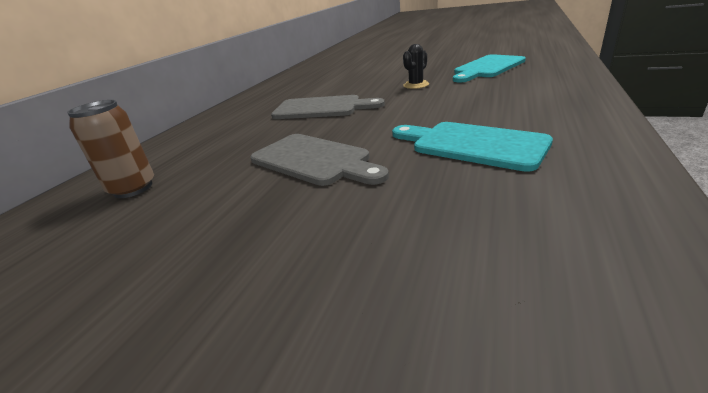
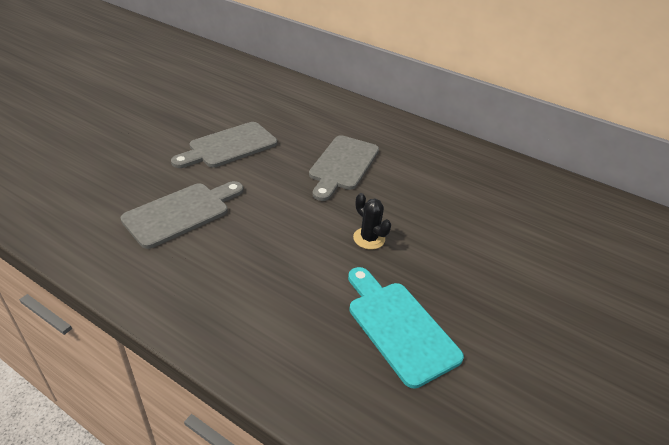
camera: 95 degrees right, 10 degrees up
(133, 188) = (255, 89): brown can -> none
(472, 144) = (181, 213): turquoise cutting board -> grey cutting board

